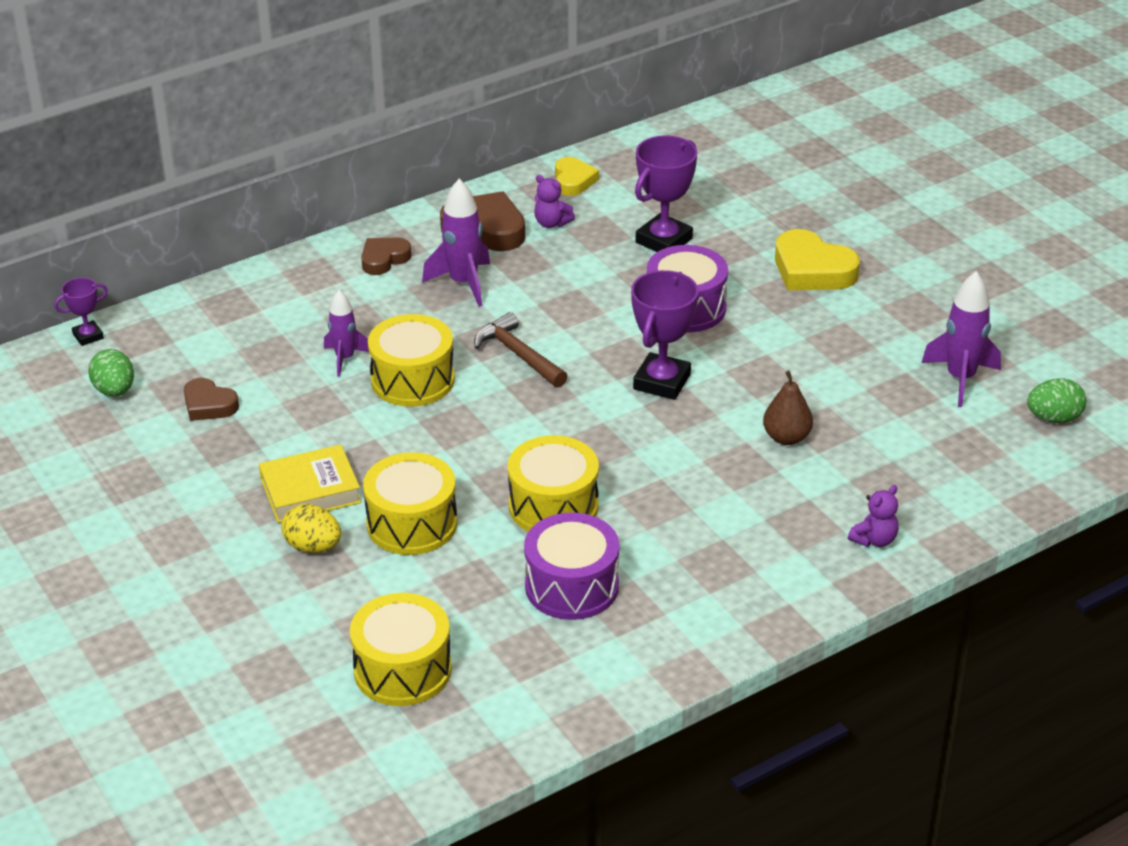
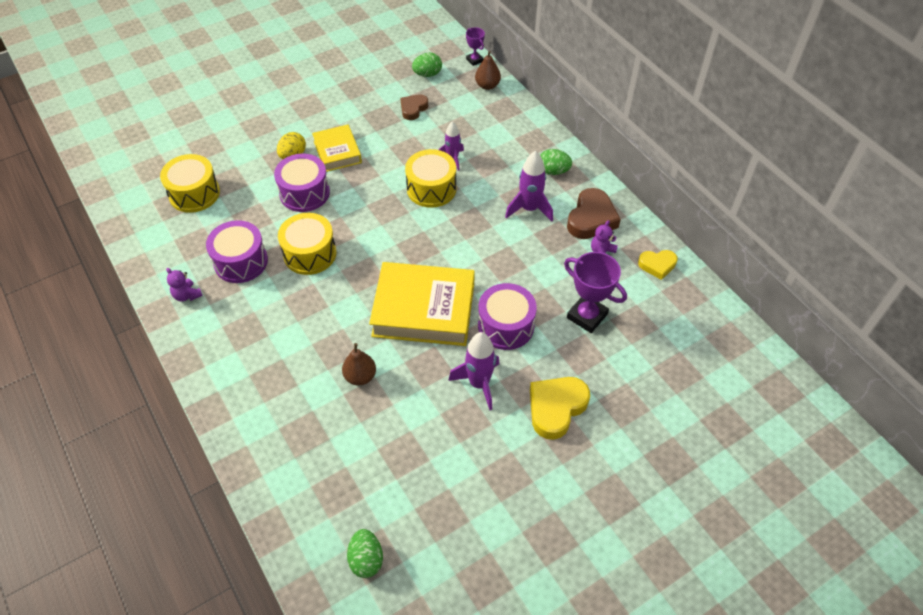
camera: 90 degrees right, 15 degrees up
(163, 322) = (487, 86): none -> brown pear
(384, 259) = (553, 171): brown heart -> green egg
(412, 523) = (304, 193): yellow drum -> purple drum
(518, 354) = (454, 237): brown hammer -> none
(662, 382) = (424, 309): purple trophy -> yellow book
(874, 539) = (251, 419): purple teddy bear -> purple teddy bear (187, 295)
(960, 379) = (419, 497): purple rocket -> purple rocket (479, 383)

